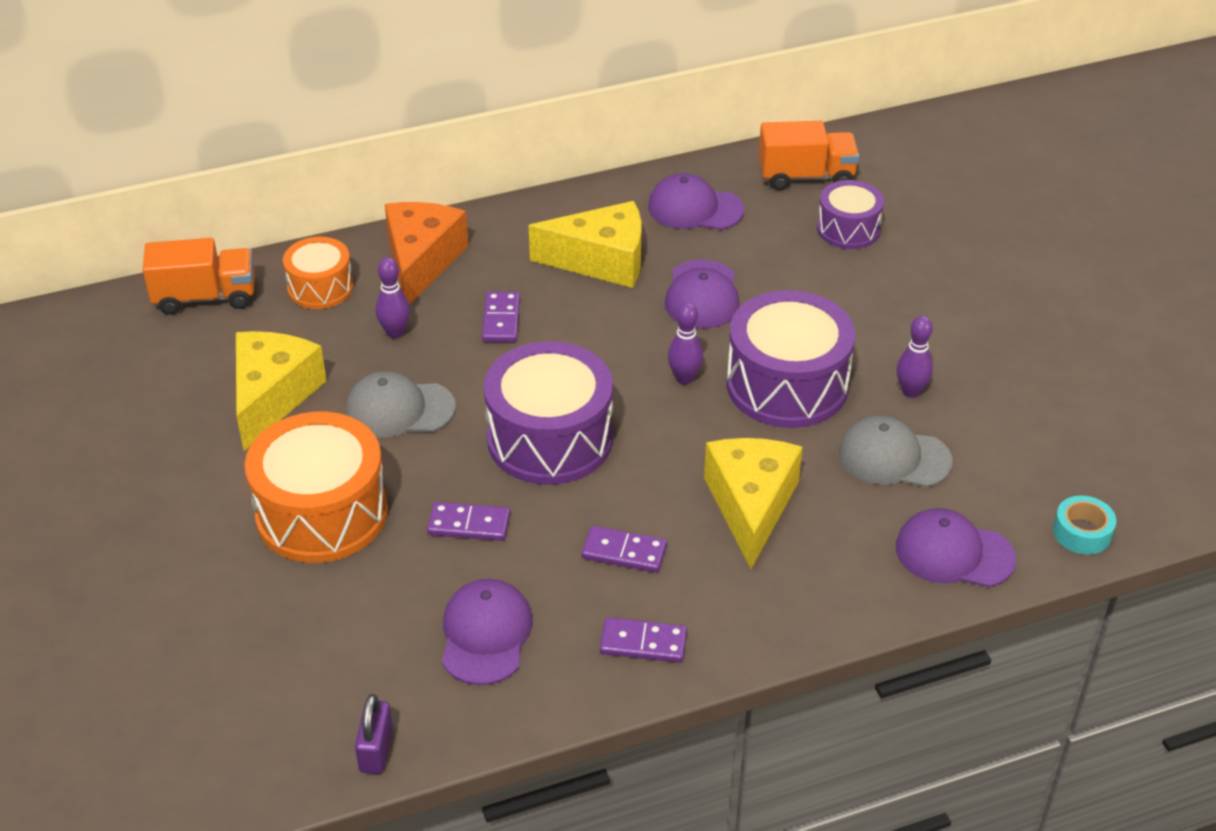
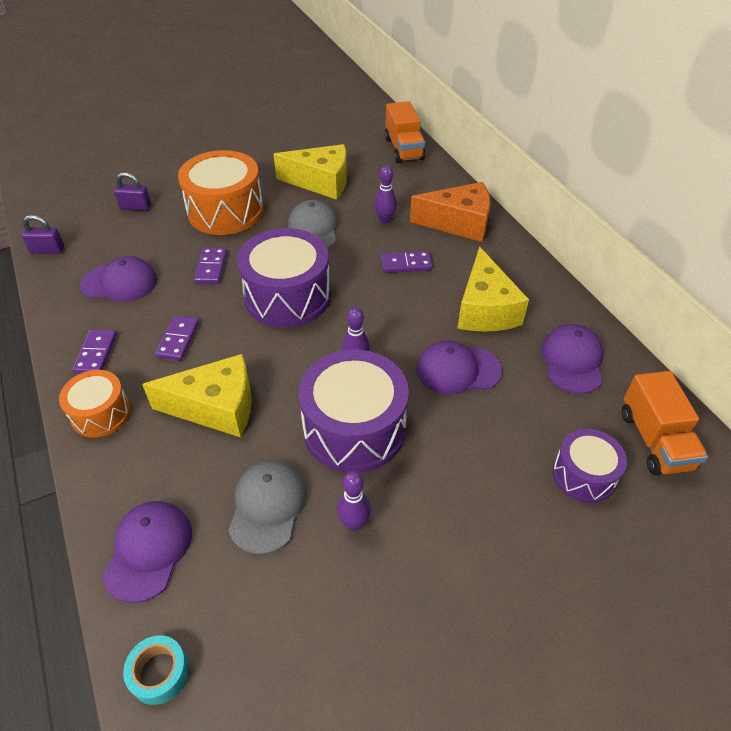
camera: 85 degrees right, 5 degrees up
(274, 637) = (135, 207): none -> purple padlock
(320, 287) = (422, 187): orange drum -> orange drum (101, 413)

